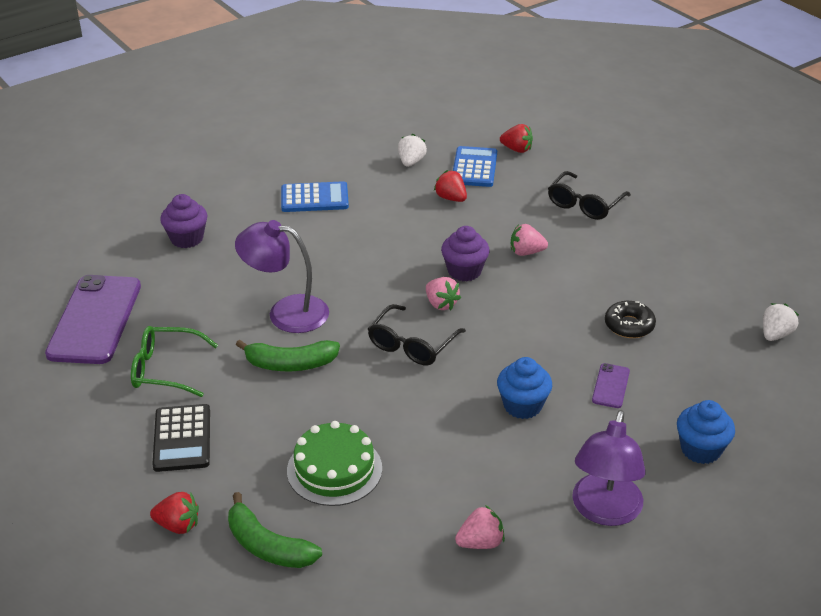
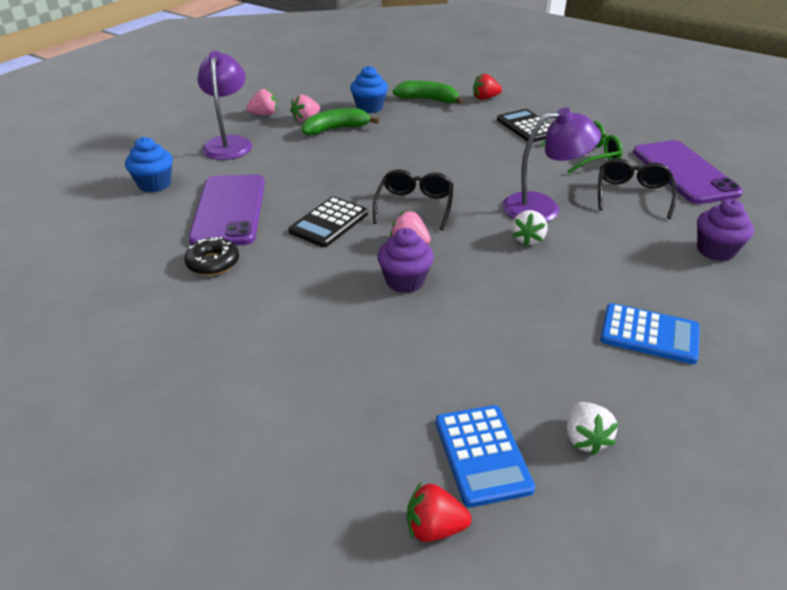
camera: 160 degrees right, 0 degrees up
(290, 364) = (500, 175): green banana -> green banana (336, 129)
(314, 198) = (649, 334): blue calculator -> blue calculator turned 135 degrees counterclockwise
(334, 469) = (416, 131): green cake -> none
(451, 198) = (480, 381): red strawberry -> none
(508, 344) = (329, 223): none -> black calculator
(522, 406) = (301, 184): blue cupcake -> blue cupcake (369, 107)
(526, 252) = (345, 320): pink strawberry -> pink strawberry (264, 114)
(584, 204) = (285, 421): black glasses -> black glasses (632, 195)
(611, 386) = (229, 210): purple phone -> purple phone, size x2.31
(775, 334) = (52, 286): white strawberry -> white strawberry (528, 239)

